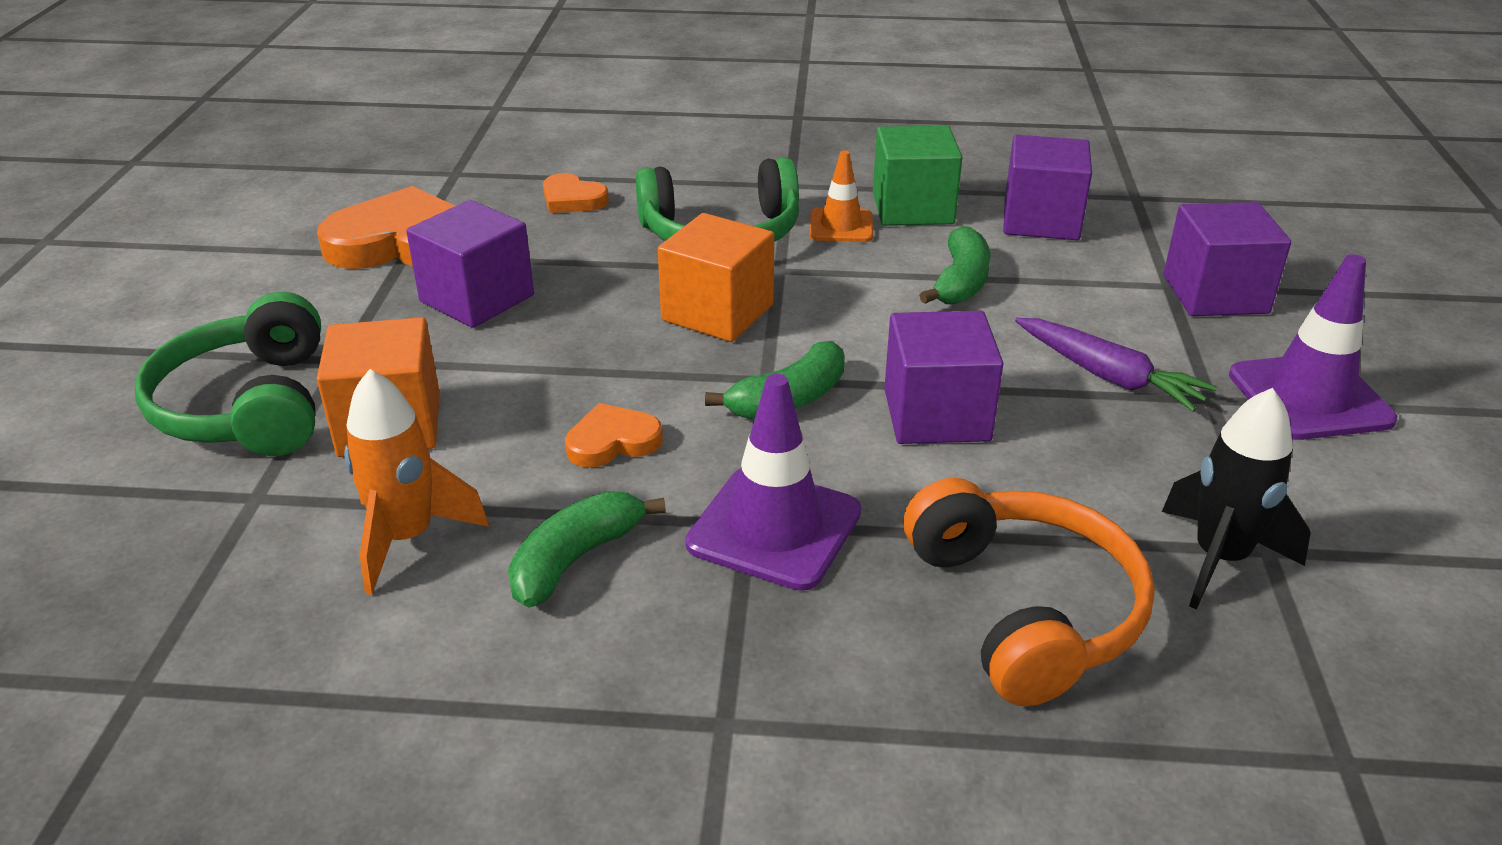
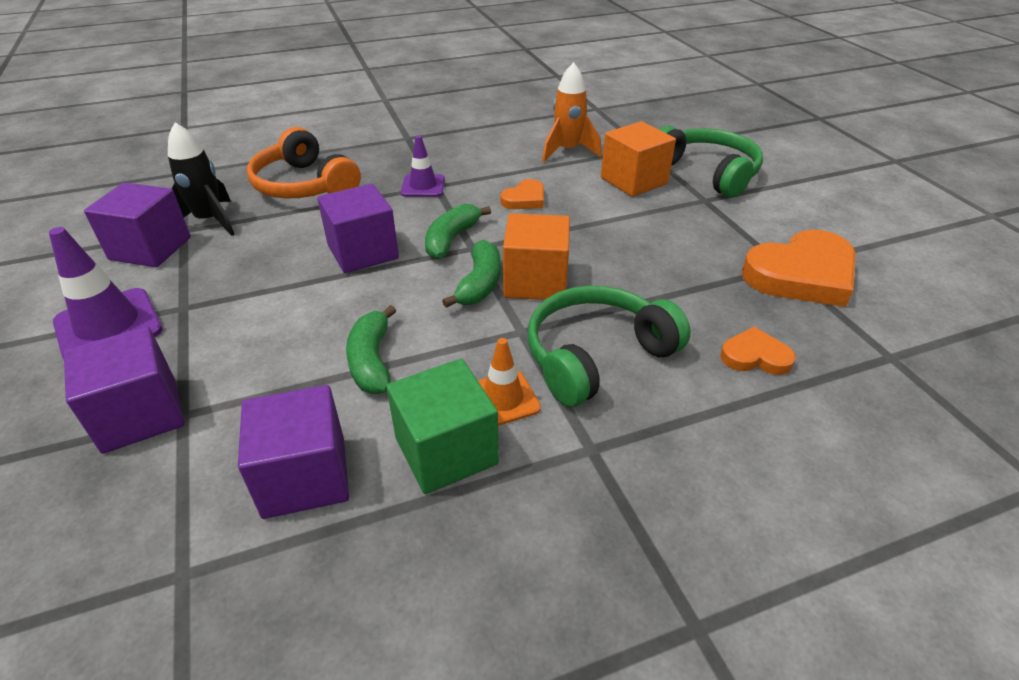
camera: 155 degrees right, 5 degrees up
(477, 298) = (691, 249): purple cube -> purple cube (150, 248)
(575, 559) = (496, 160): green banana -> green banana (480, 284)
(774, 528) = (423, 186): purple traffic cone -> purple traffic cone, size x0.62
(1109, 376) = (252, 305): purple carrot -> none

